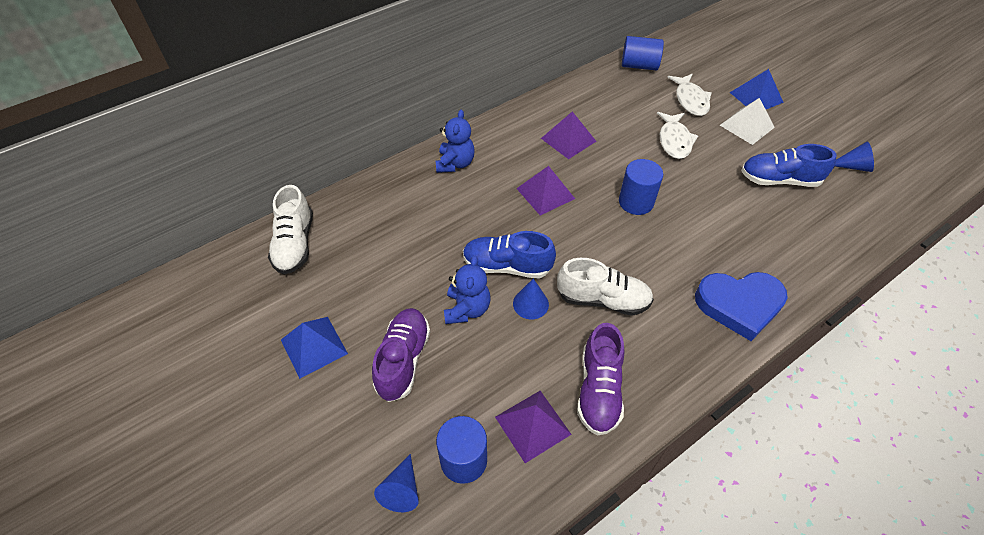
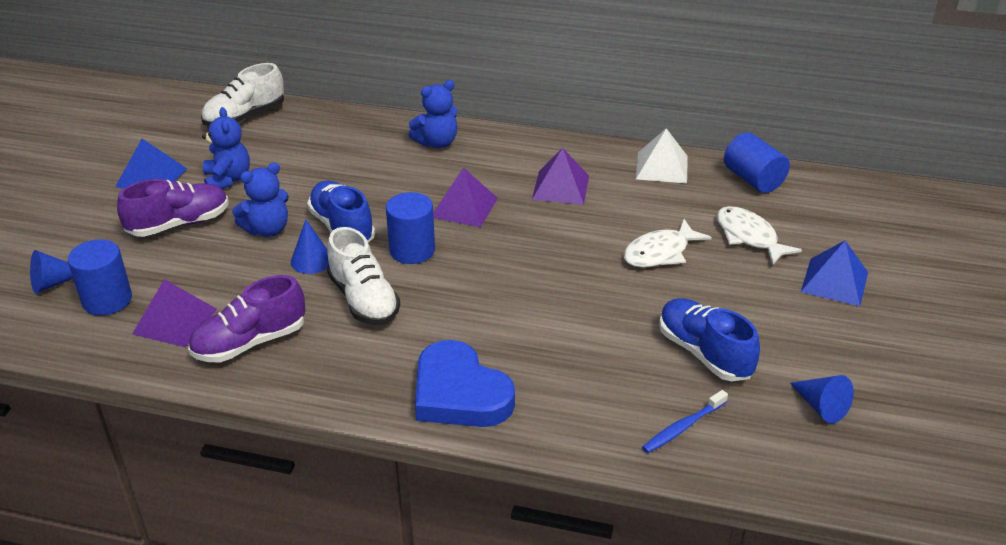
camera: 50 degrees right, 15 degrees down
(373, 299) = (228, 179): none -> blue teddy bear
(636, 202) = (525, 266): blue cylinder -> blue cylinder (412, 250)
(690, 100) = (749, 237): white fish -> white fish turned 105 degrees clockwise
(746, 126) = (767, 294): white pyramid -> white pyramid (661, 167)
(836, 226) = (683, 427): none -> blue toothbrush

